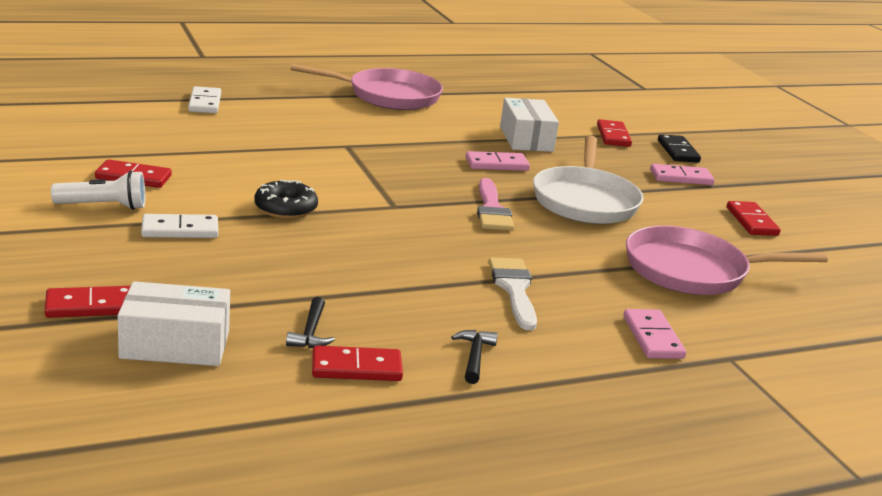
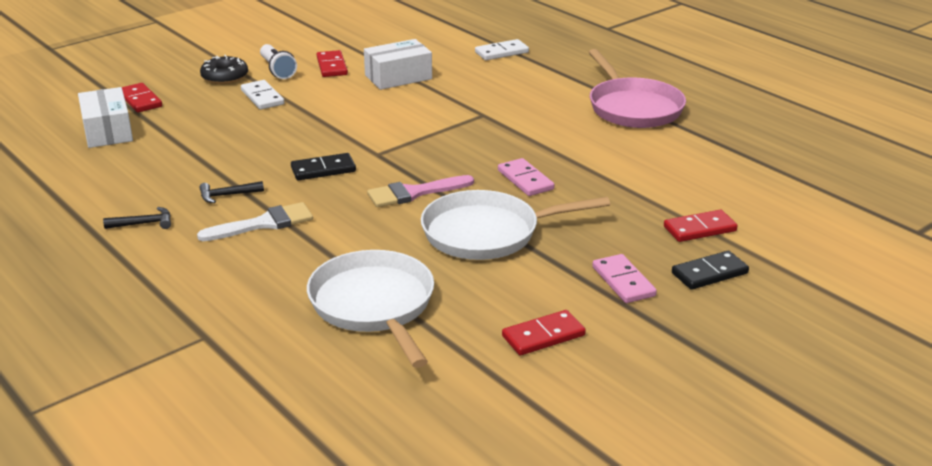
camera: 75 degrees right, 5 degrees up
(285, 208) = (331, 119): black donut -> black donut (225, 77)
(310, 332) = (146, 164): black hammer -> black hammer (227, 195)
(356, 368) = (106, 187): red domino -> none
(410, 237) = (323, 170): none -> black domino
(526, 139) = (615, 184): white box -> white box (398, 77)
(653, 337) = (220, 295): pink domino -> none
(692, 271) = (374, 305): pink pan -> white pan

